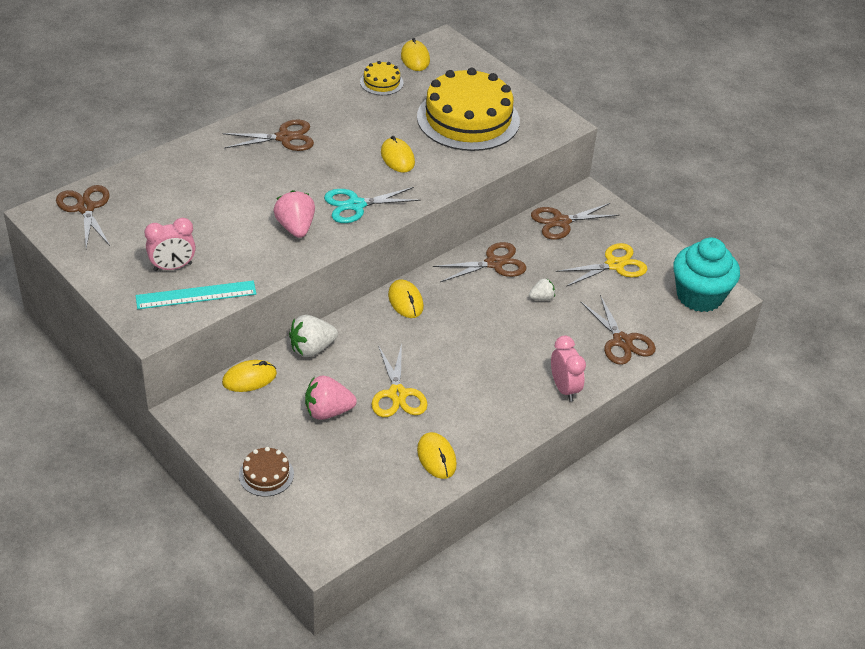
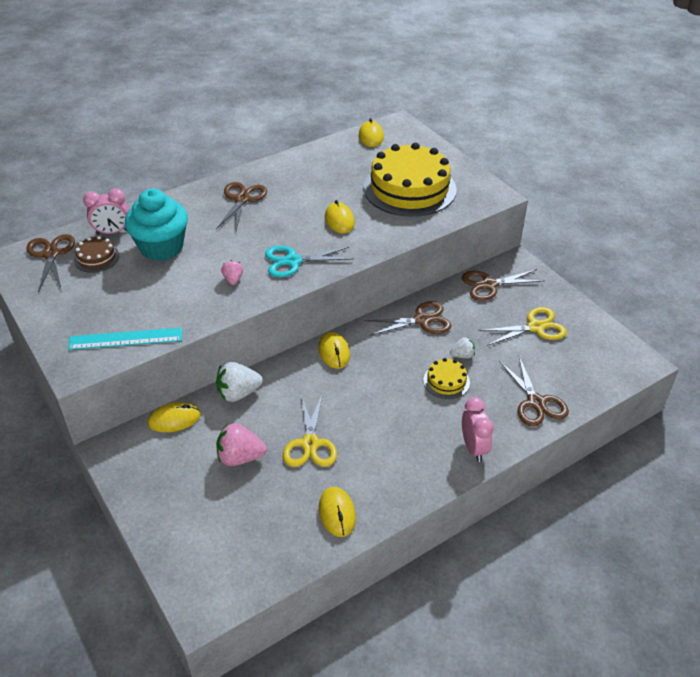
camera: 10 degrees right, 0 degrees up
(172, 267) = (112, 311): pink clock -> pink clock (112, 232)
(266, 474) = (167, 520): brown cake -> brown cake (96, 258)
(284, 138) = (242, 199): brown scissors -> brown scissors turned 75 degrees counterclockwise
(295, 228) = (233, 280): pink strawberry -> pink strawberry, size x0.57
(381, 82) = (338, 155): yellow cake -> yellow cake (446, 381)
(699, 296) = (616, 361): turquoise cupcake -> turquoise cupcake (161, 247)

